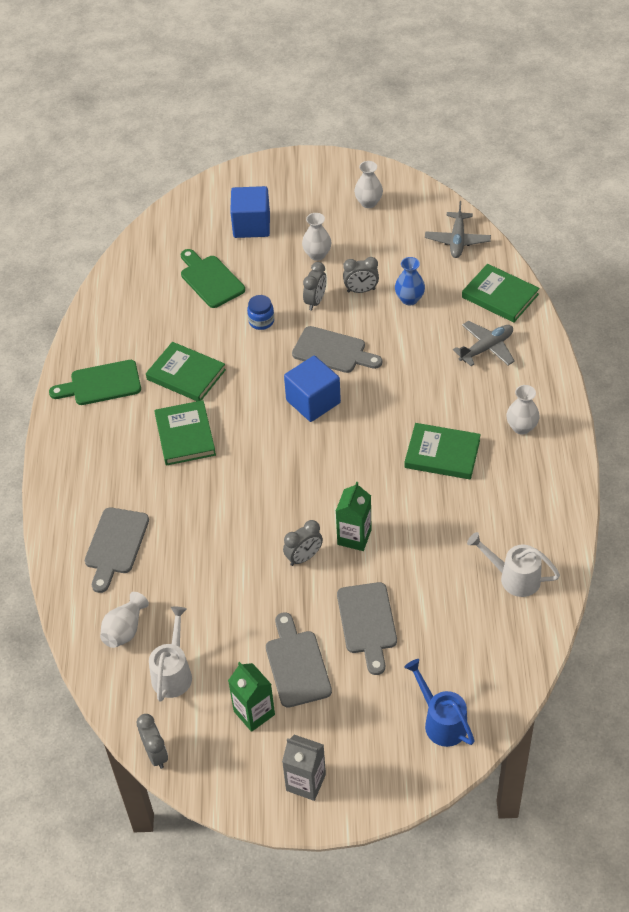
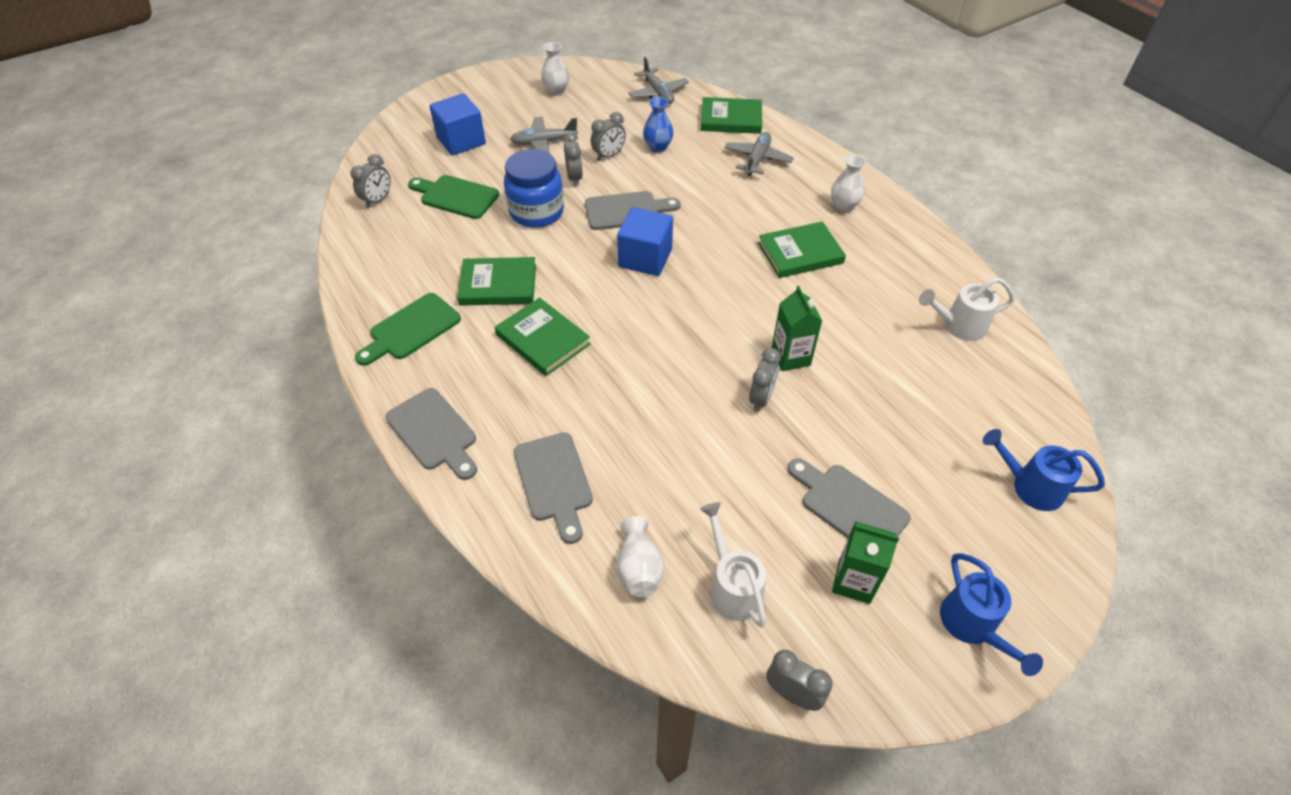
camera: 35 degrees left, 0 degrees up
(150, 258) = (377, 200): none -> grey clock
(261, 321) = (536, 212): blue jar -> blue jar, size x1.97
(306, 782) = (972, 626): grey carton -> blue watering can
(317, 254) = (544, 142): white vase -> grey plane
(367, 623) = (876, 429): grey cutting board -> grey cutting board (434, 432)

